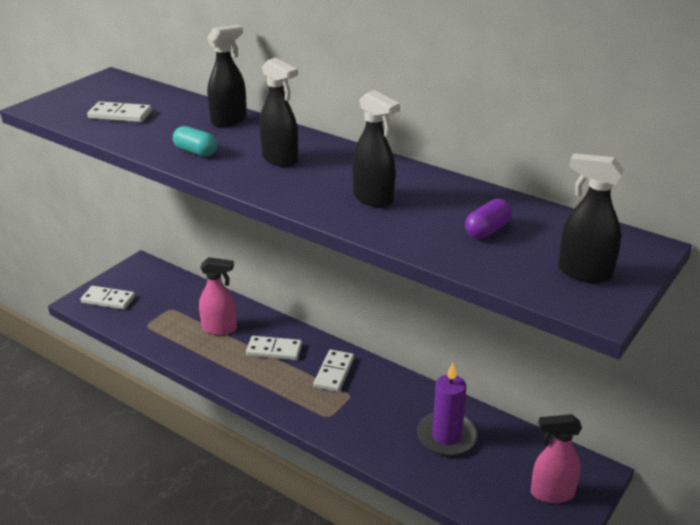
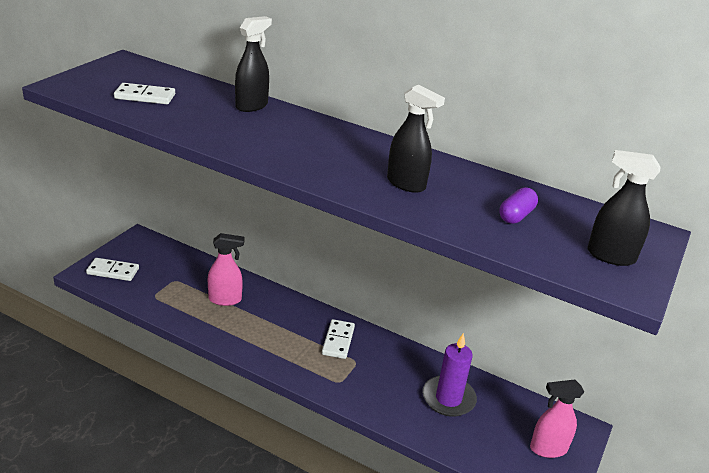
camera: 10 degrees left, 0 degrees up
(196, 152) = (228, 135): turquoise capsule -> none
(274, 350) = (279, 320): white domino -> none
(280, 159) = (310, 145): black spray bottle -> none

